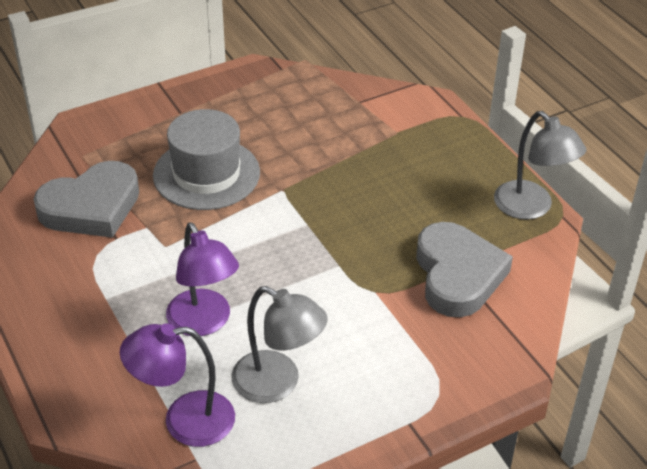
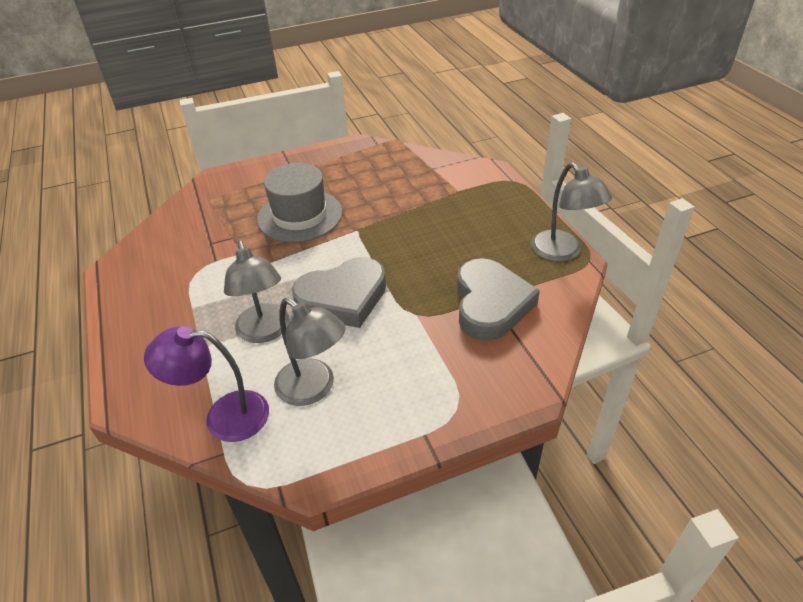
camera: 10 degrees right, 0 degrees up
(91, 207) = (204, 236): grey heart -> grey heart (343, 298)
(204, 323) = (265, 332): purple lamp -> grey lamp

